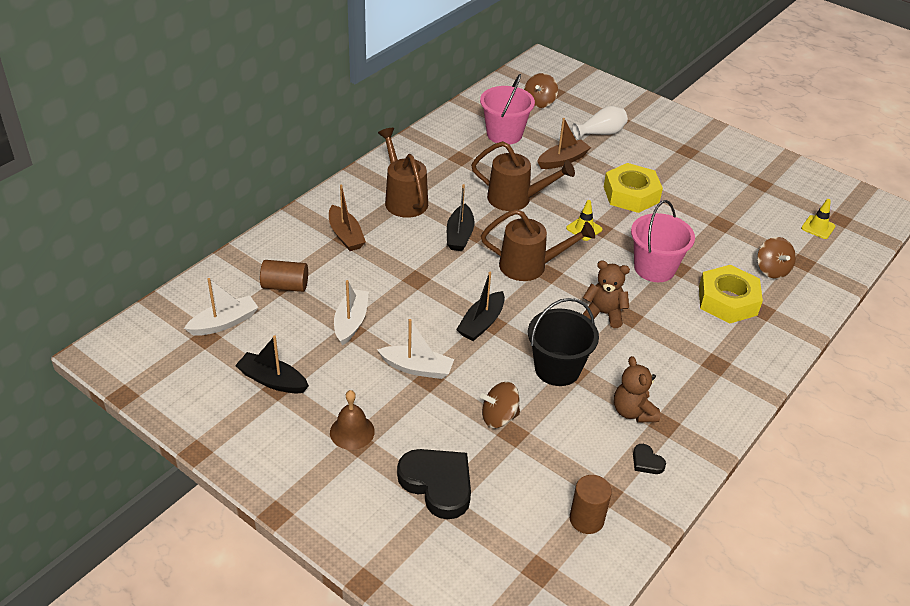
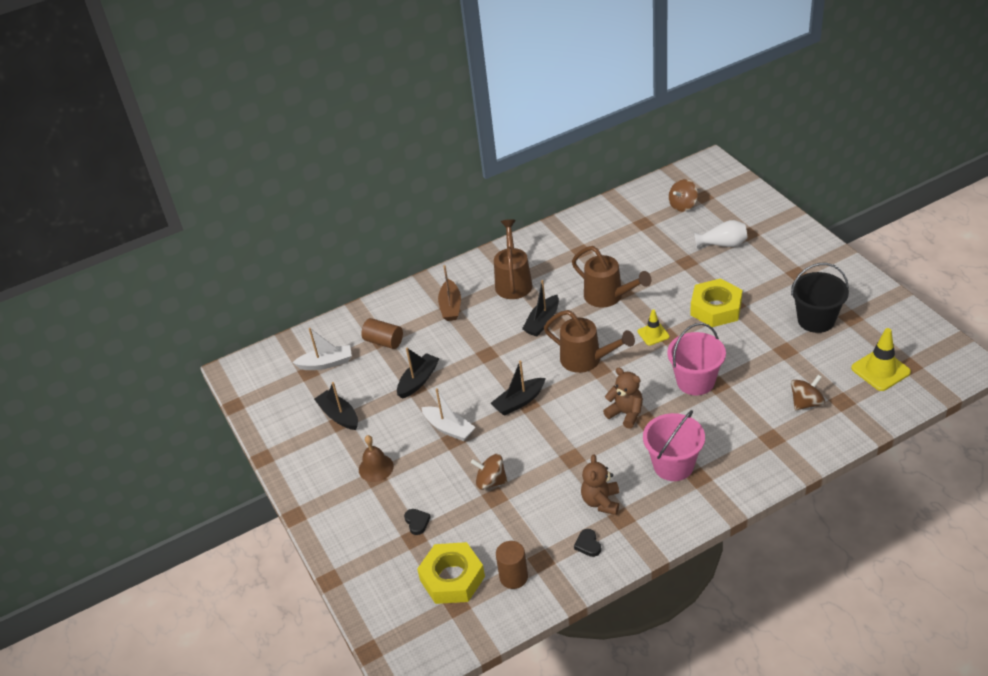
camera: 30 degrees right, 0 degrees up
(351, 322) = (418, 380): white boat -> black boat
(437, 484) = (417, 522): black heart -> black heart, size x0.45
(504, 134) = (632, 233): pink bucket -> pink bucket (673, 465)
(557, 369) = (559, 452): black bucket -> black bucket (816, 320)
(563, 160) = (671, 266): brown boat -> none
(727, 300) = (745, 423): yellow nut -> yellow nut (452, 578)
(772, 270) = (806, 403): brown spinning top -> brown spinning top turned 135 degrees counterclockwise
(818, 227) = (880, 370): yellow traffic cone -> yellow traffic cone, size x1.63

